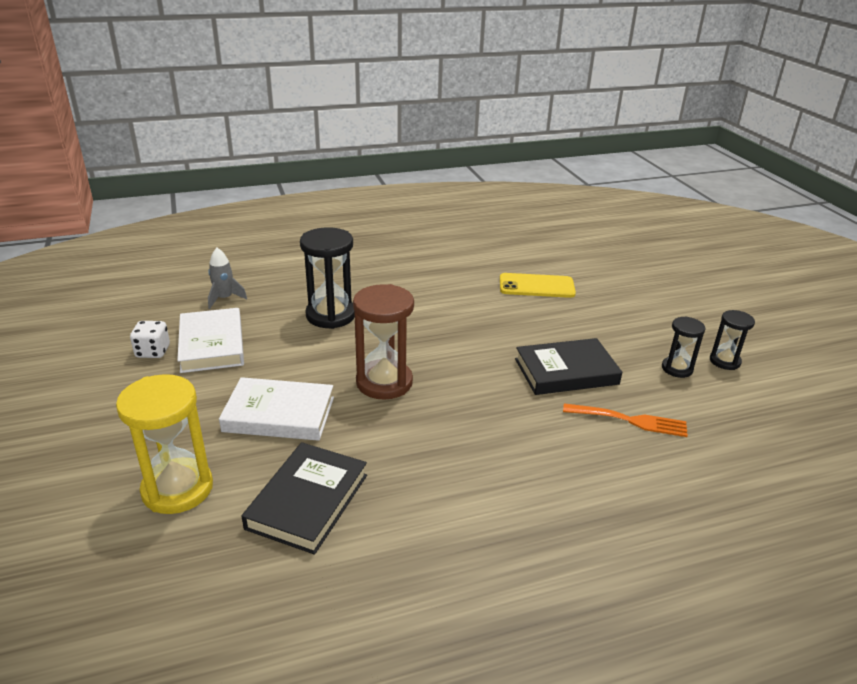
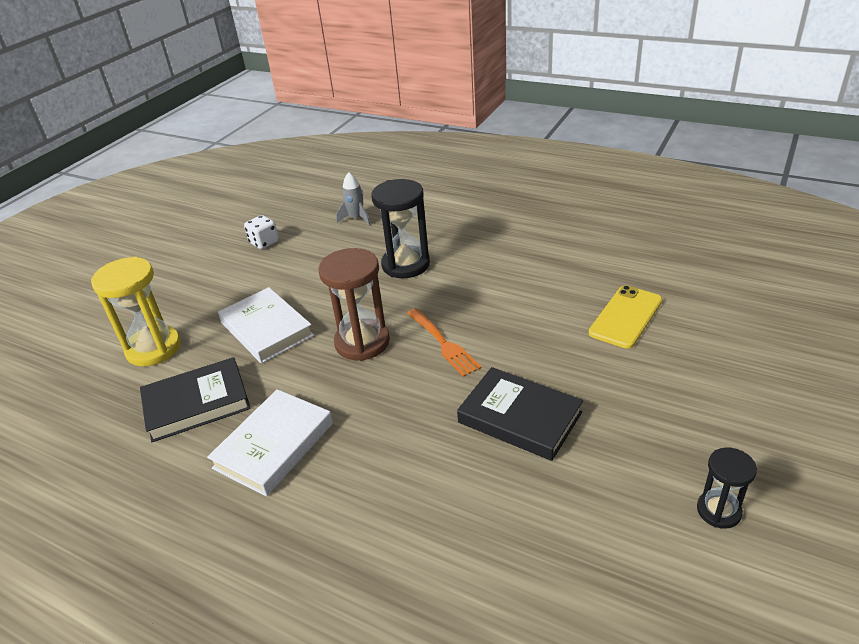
camera: 50 degrees right, 5 degrees up
(212, 345) = (301, 253): white book -> white book (274, 445)
(536, 286) = (626, 317): yellow phone -> yellow phone turned 75 degrees clockwise
(630, 420) = (505, 501): orange fork -> orange fork (443, 344)
(677, 369) = (642, 483): black hourglass -> none

